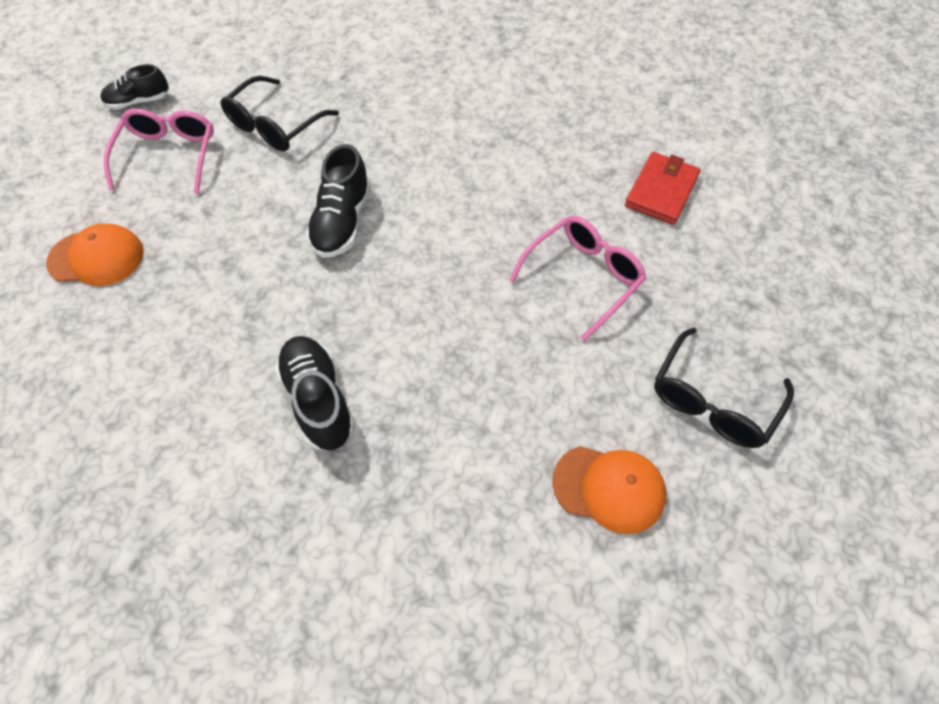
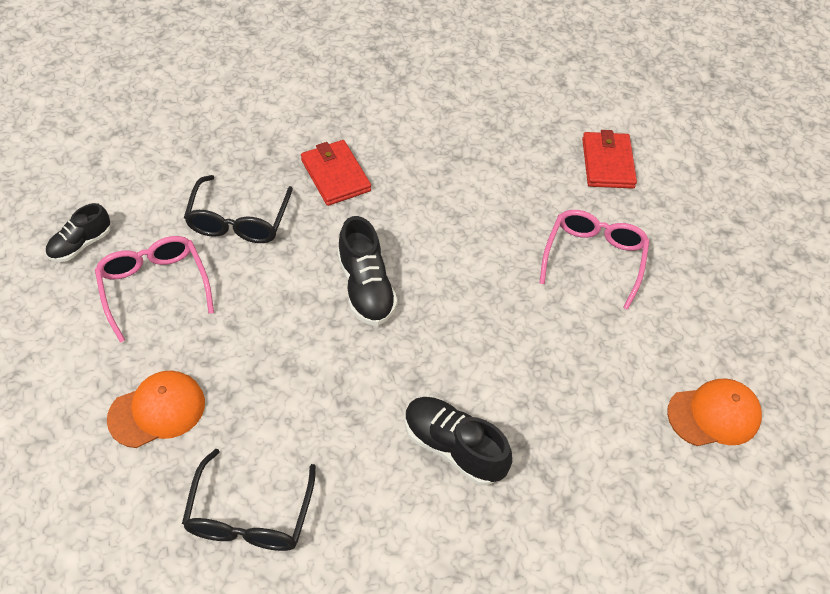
camera: 30 degrees left, 5 degrees down
(385, 115) = (335, 175): none -> red wallet
(712, 401) = (743, 317): black glasses -> black glasses (250, 516)

